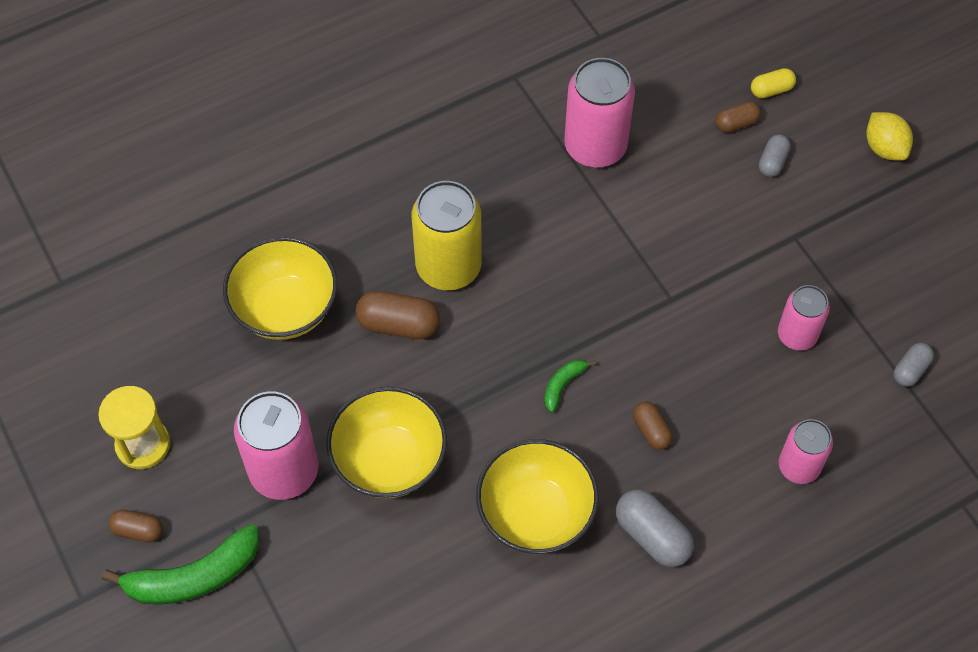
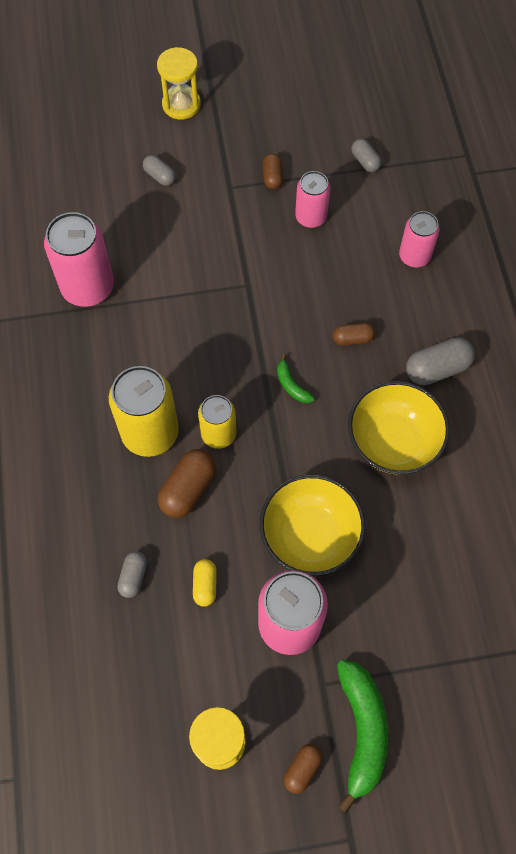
camera: 70 degrees left, 5 degrees up
(285, 308) = (133, 577): yellow bowl -> grey capsule
(473, 332) = (218, 434): none -> yellow can
(736, 123) = (114, 186): brown capsule -> brown capsule (272, 177)
(771, 90) = (96, 152): yellow capsule -> yellow capsule (205, 585)
(884, 148) = (181, 104): yellow lemon -> yellow hourglass

